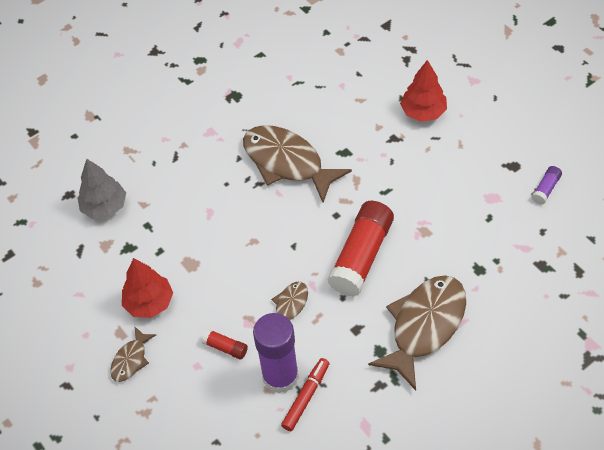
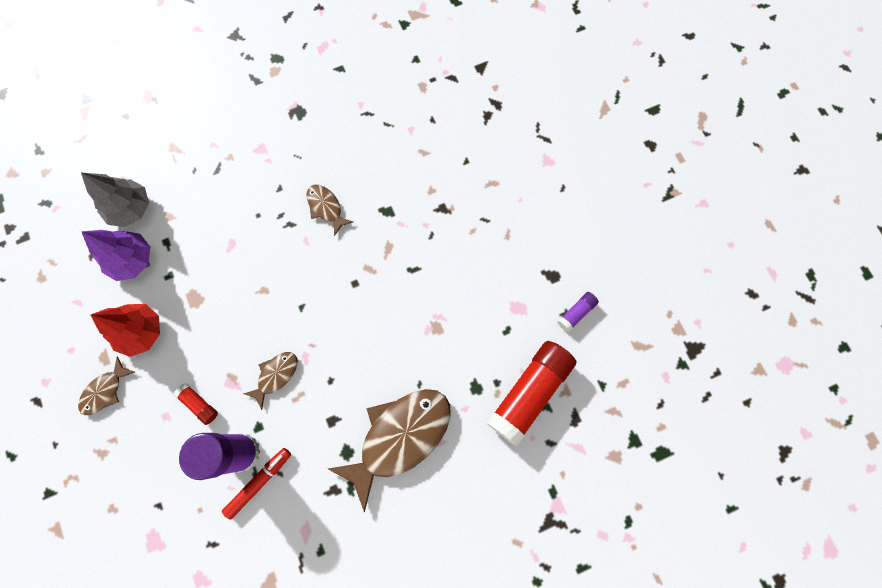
camera: 10 degrees right, 20 degrees up
(120, 247) = (132, 260): none -> purple tree
(287, 163) = (326, 207): brown fish -> brown fish, size x0.48
(361, 256) = (364, 339): red glue stick -> red glue stick (529, 393)
(423, 112) = (483, 185): red tree -> none

